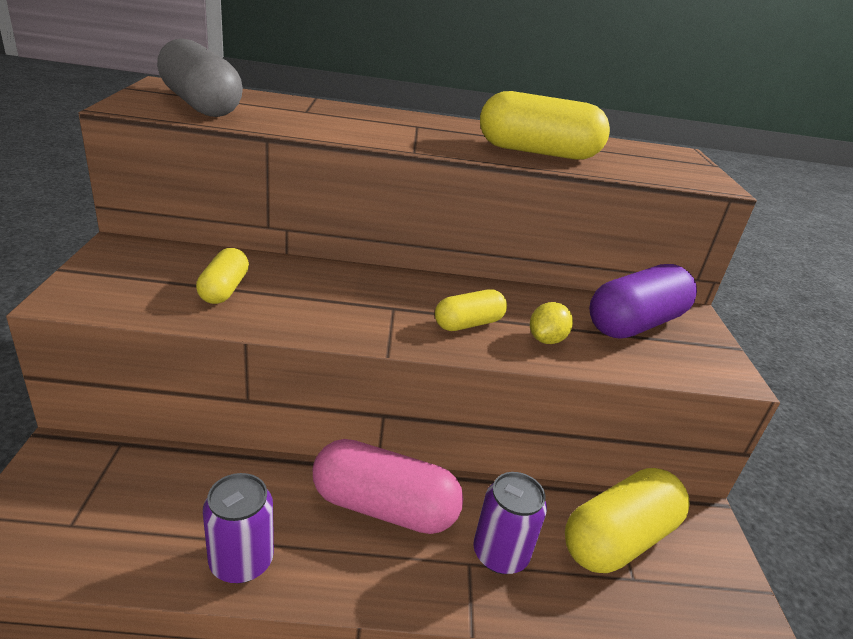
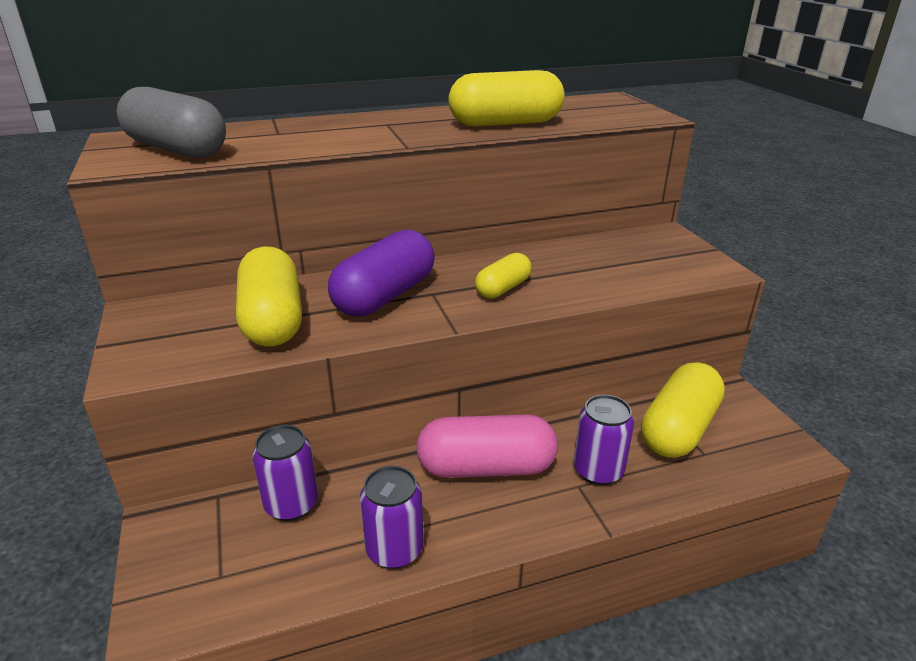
camera: 15 degrees left, 0 degrees up
(178, 476) = (291, 504): none -> purple can
(224, 289) = (273, 319): yellow capsule -> yellow capsule, size x1.78
(546, 339) = (572, 283): yellow lemon -> none
(635, 323) = (630, 251): purple capsule -> purple capsule (384, 296)

